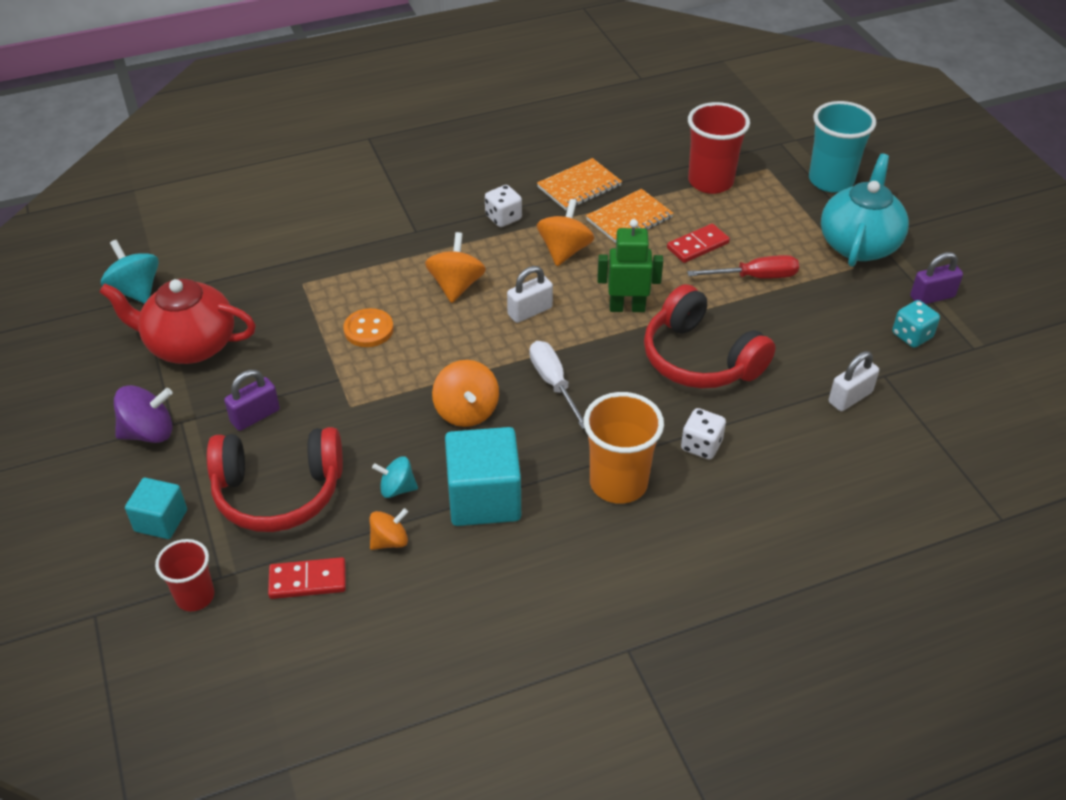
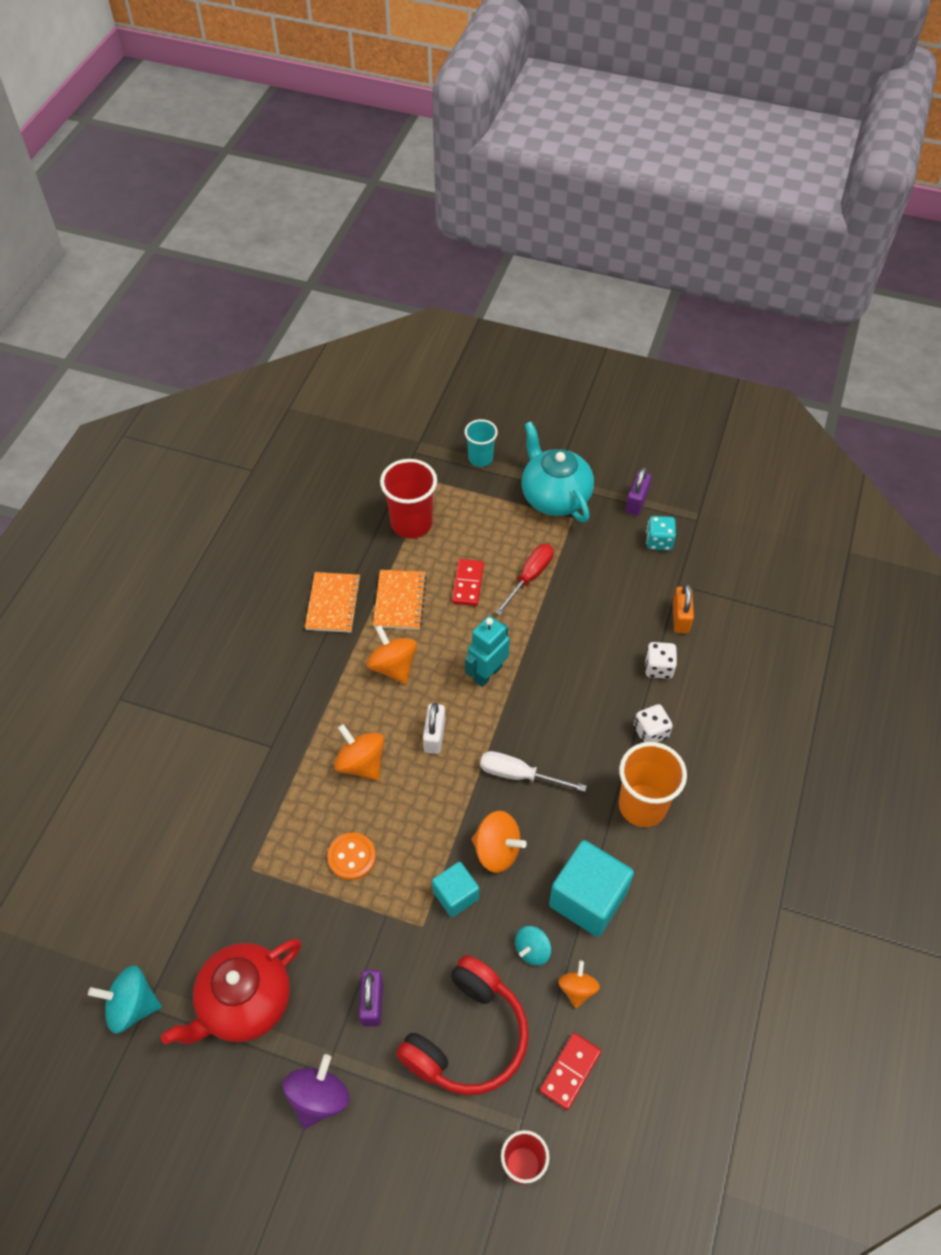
camera: 50 degrees left, 10 degrees up
(161, 520) = (424, 1145): turquoise cube -> turquoise cube (455, 895)
(503, 218) = (317, 677): white dice -> white dice (658, 668)
(627, 307) = (487, 673): green robot -> turquoise robot
(700, 358) = (575, 670): red headphones -> none
(831, 180) = (480, 458): turquoise cup -> turquoise cup, size x0.62
(850, 397) = (680, 618): white padlock -> orange padlock

